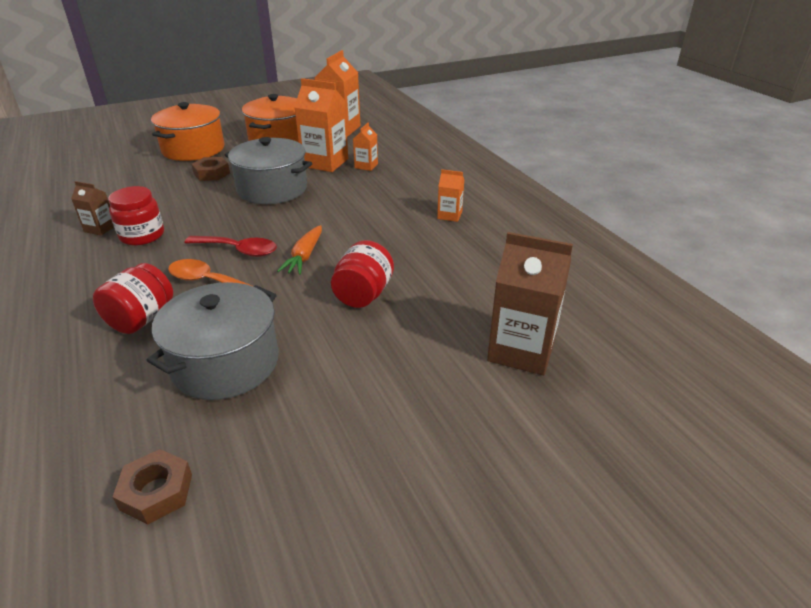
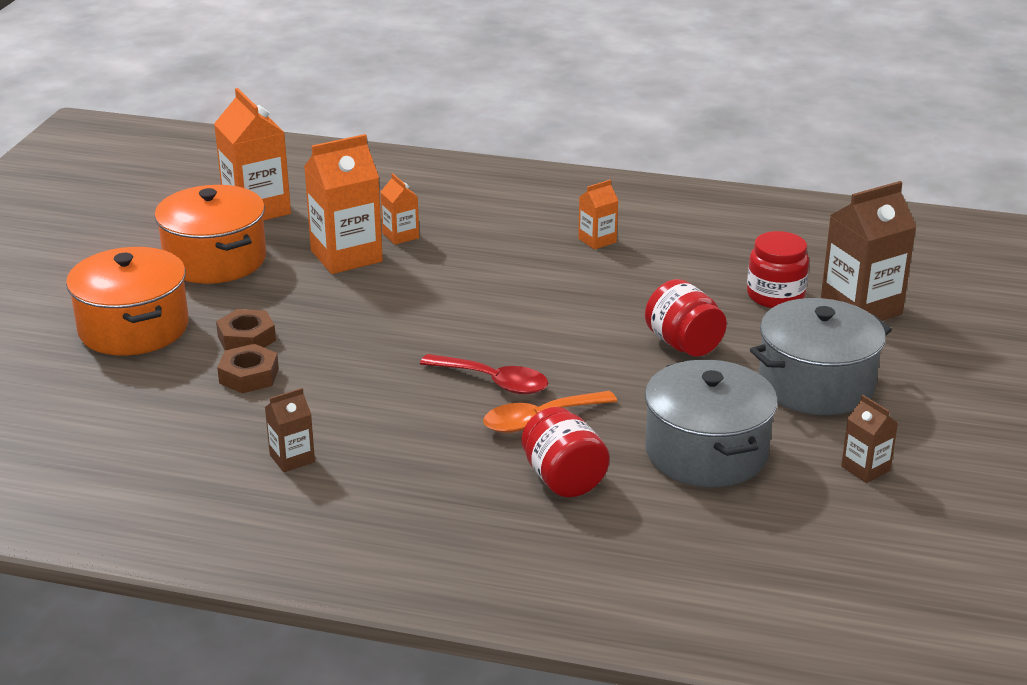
camera: 50 degrees left, 5 degrees down
(142, 235) = (360, 433): red jar -> red jar (775, 296)
(156, 492) = (848, 533): brown nut -> brown nut (249, 376)
(239, 250) = (494, 382): red spoon -> red spoon turned 60 degrees clockwise
(272, 189) = (366, 313): grey pot -> grey pot (816, 384)
(272, 458) = (865, 468): none -> brown carton
(304, 256) = (565, 349): orange carrot -> none

